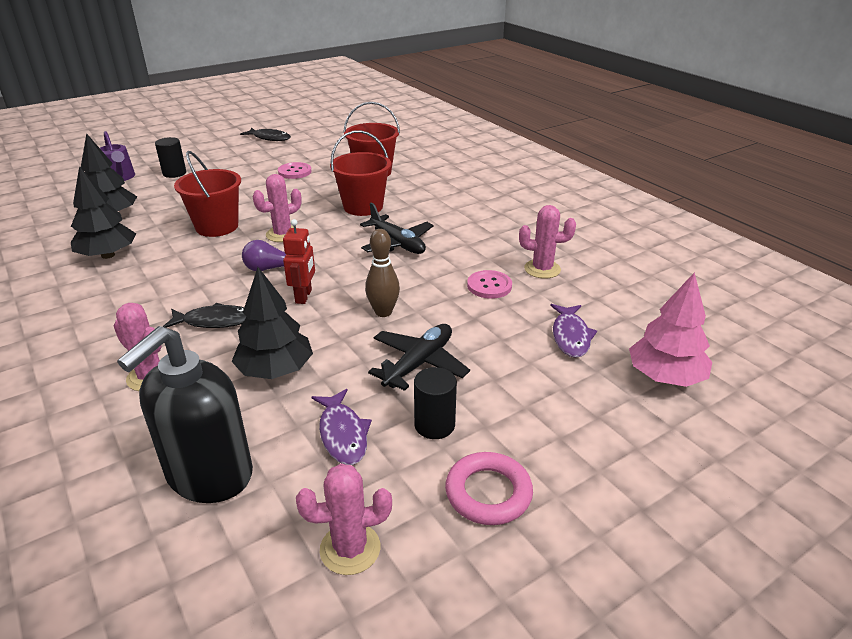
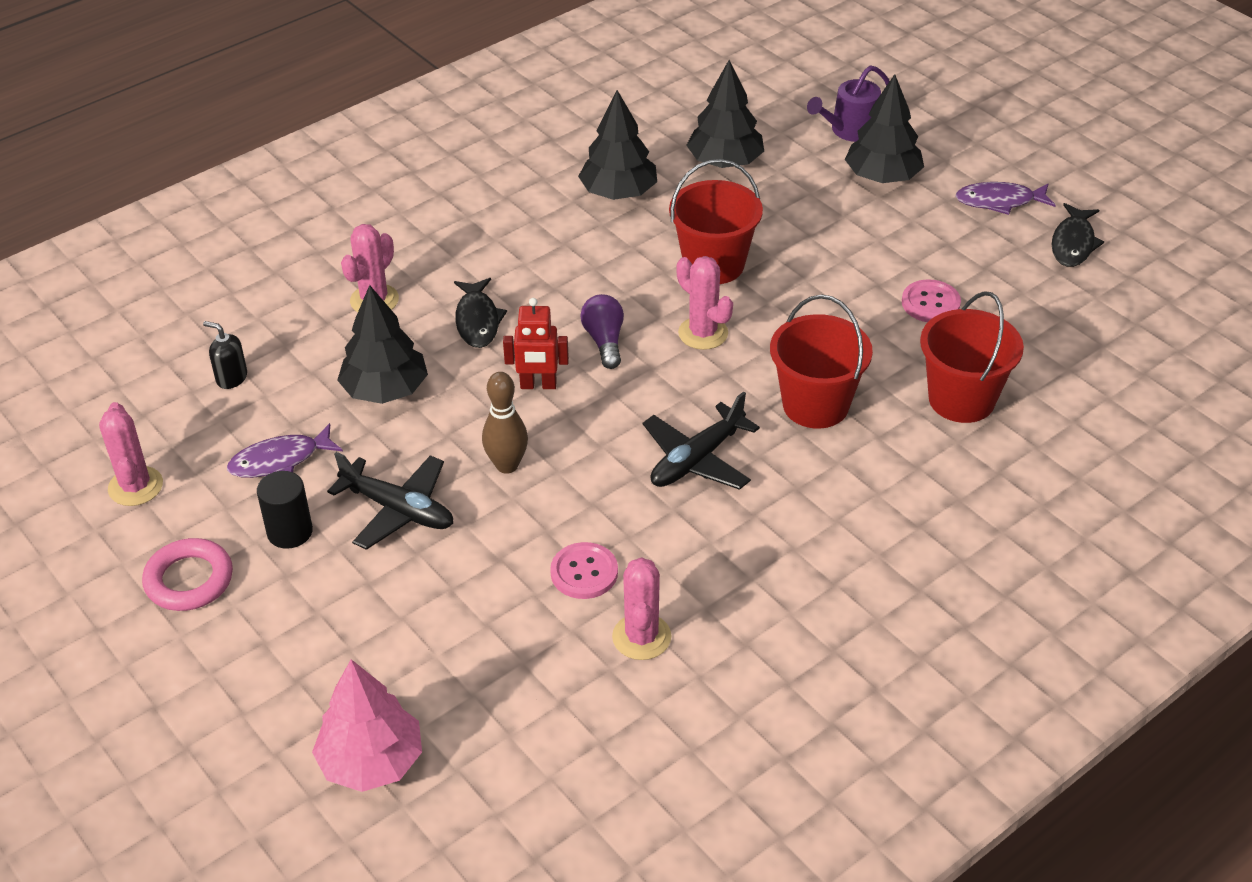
camera: 85 degrees right, 10 degrees up
(174, 173) = (882, 177): black cylinder -> black tree
(209, 475) = (231, 378): black soap dispenser -> black soap dispenser, size x0.40
(570, 336) = (461, 663): purple fish -> purple fish (999, 201)

